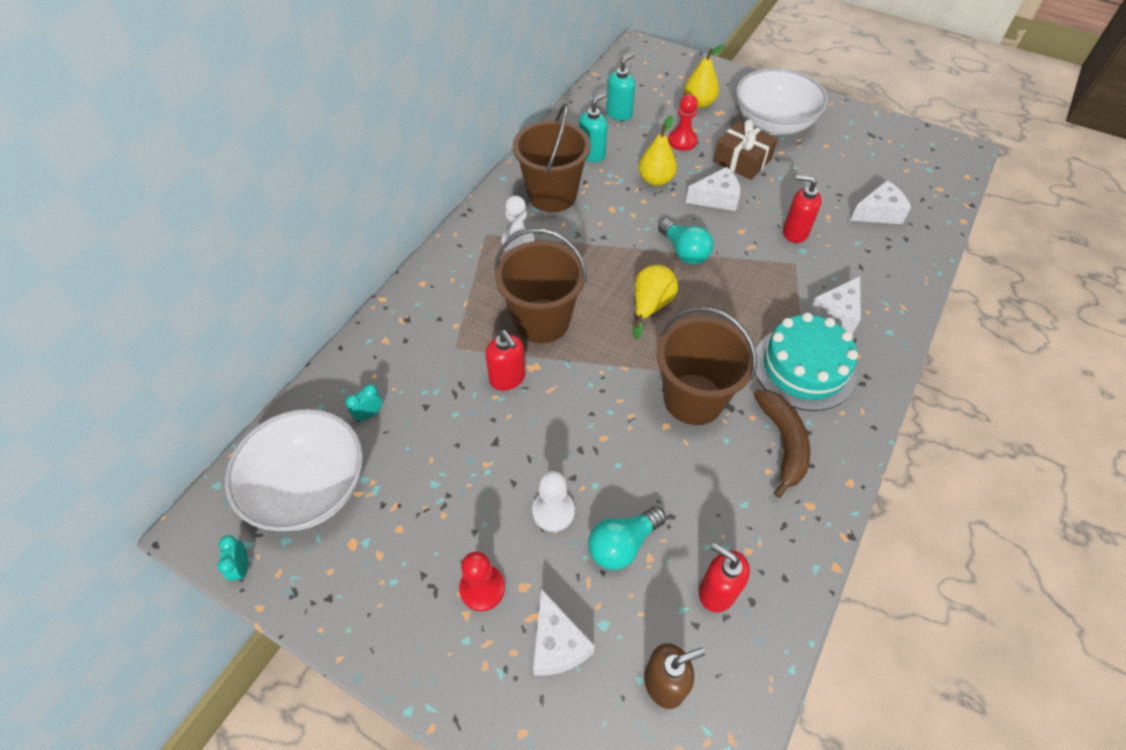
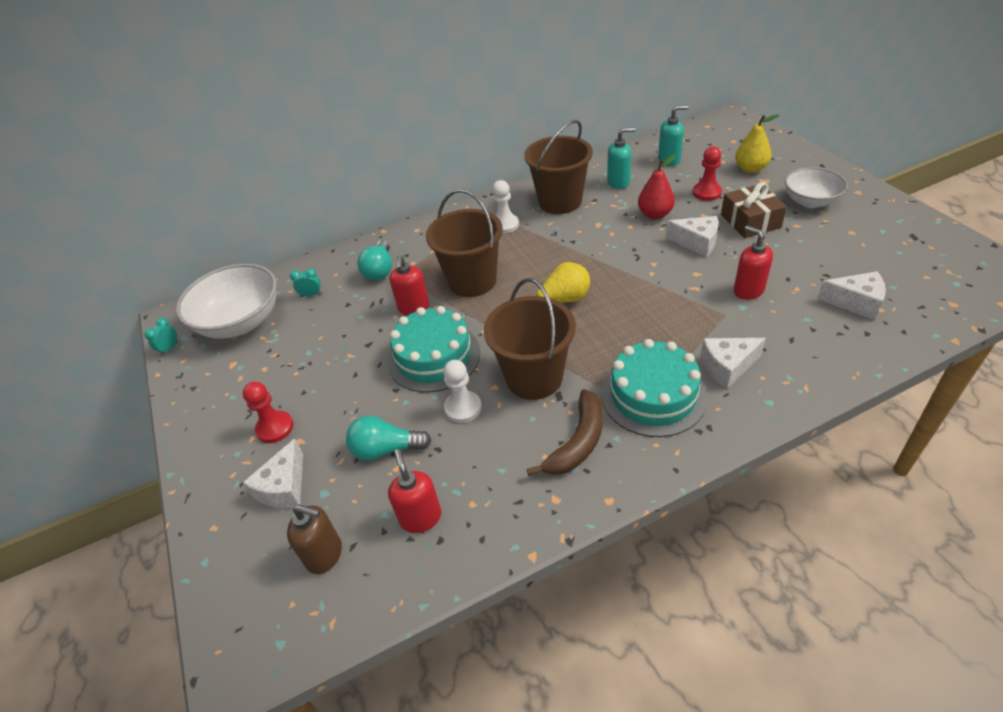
camera: 40 degrees right, 10 degrees down
(553, 511) = (362, 404): white pawn -> white pawn (463, 408)
(579, 423) = (434, 357): none -> turquoise cake
(655, 180) = (655, 214): yellow pear -> red pear
(684, 252) = (629, 272): turquoise light bulb -> turquoise light bulb (380, 270)
(773, 124) = (810, 201): white bowl -> white bowl, size x0.63

